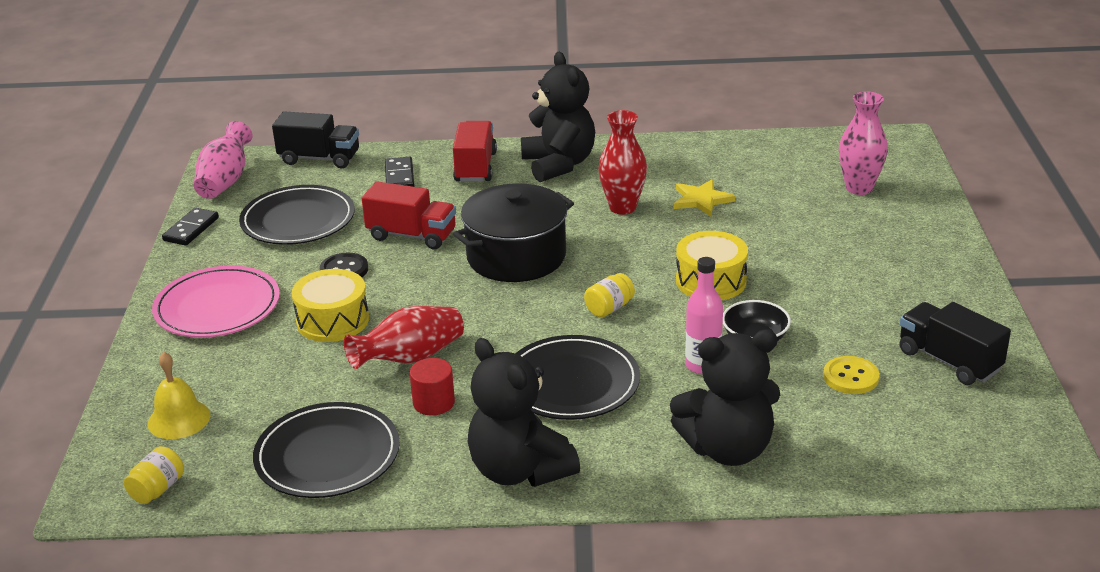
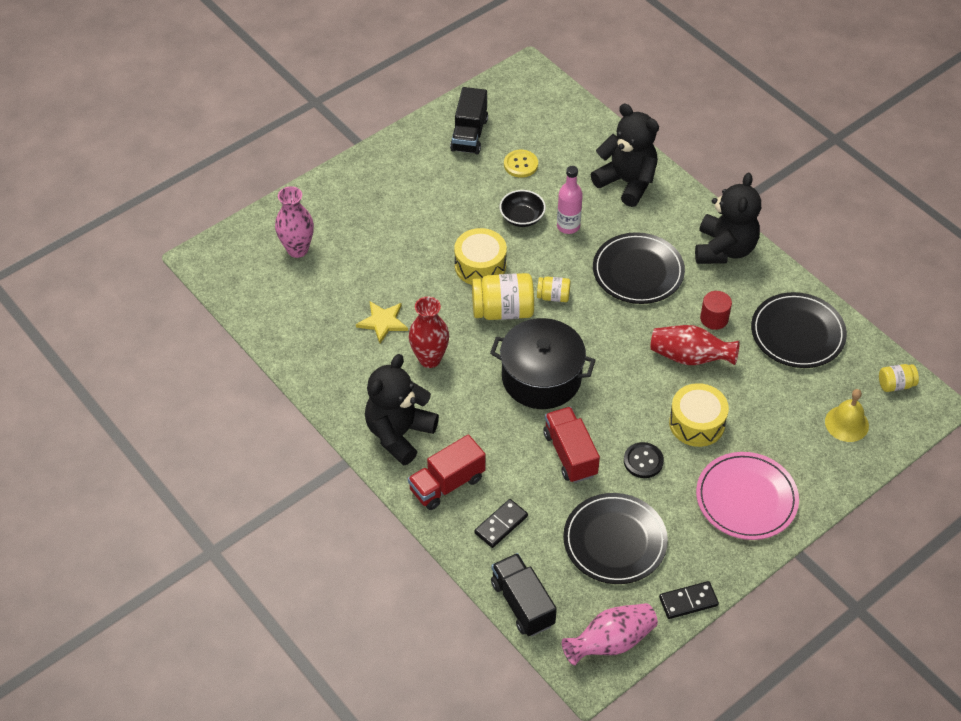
camera: 130 degrees left, 20 degrees up
(630, 270) = (503, 310): none -> yellow jar

